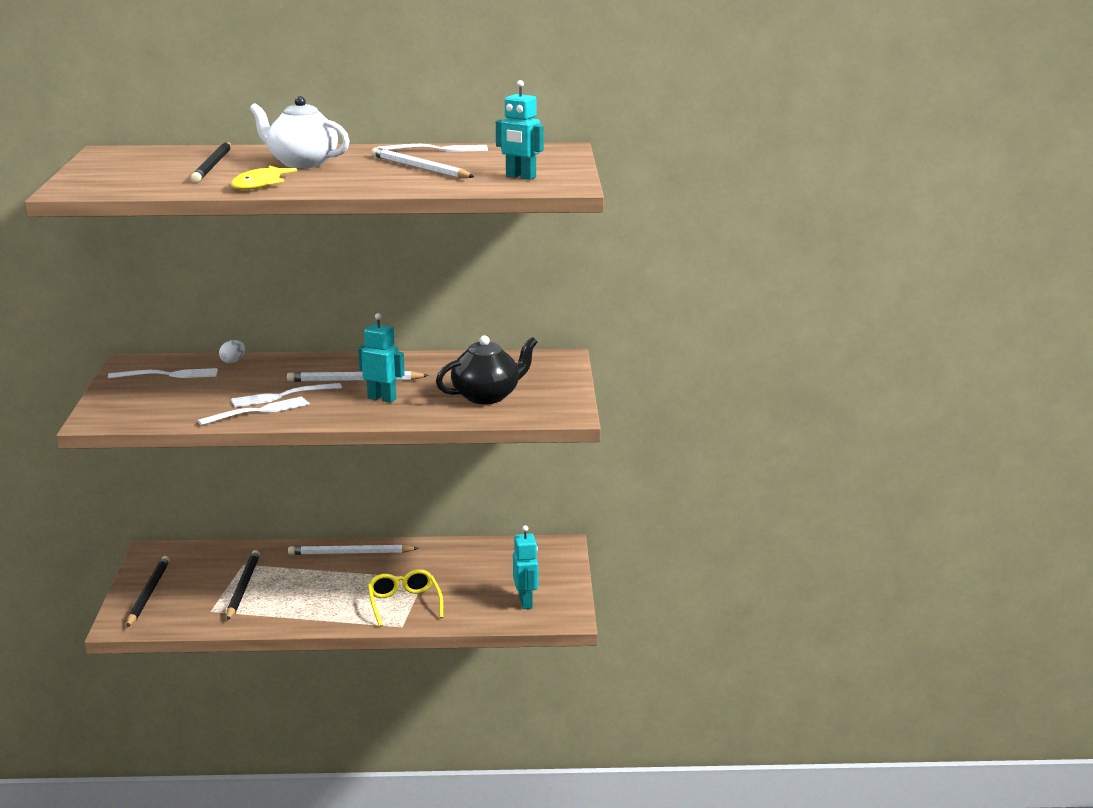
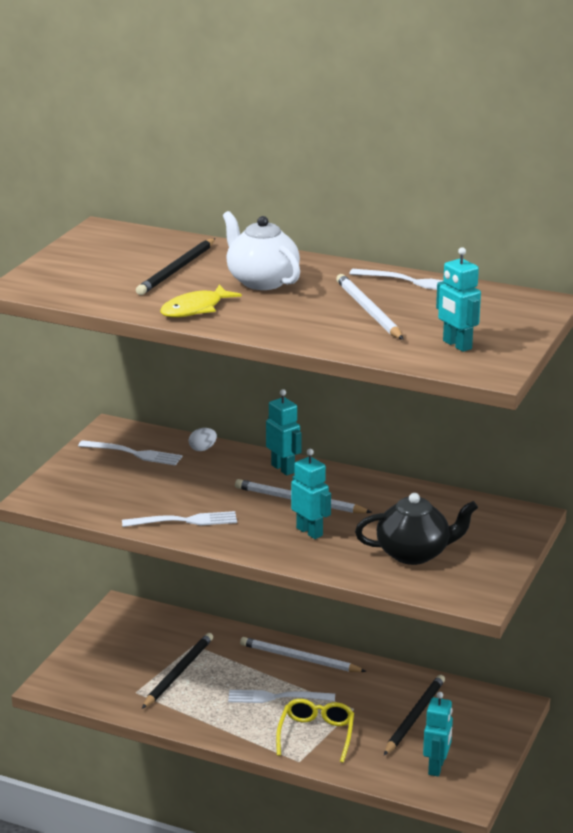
camera: 25 degrees right, 5 degrees up
(148, 594) = (92, 657): black pencil -> black pencil (414, 717)
(281, 396) = (218, 506): white fork -> white fork (276, 697)
(320, 362) = (283, 469): none -> turquoise robot

